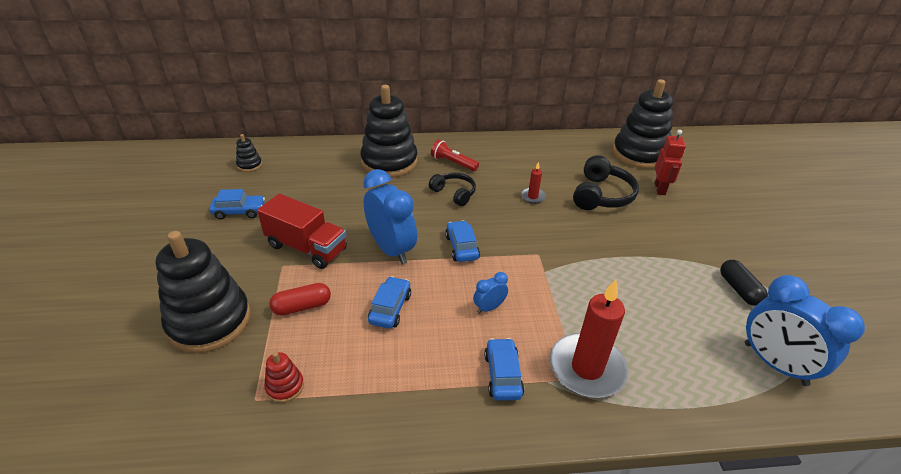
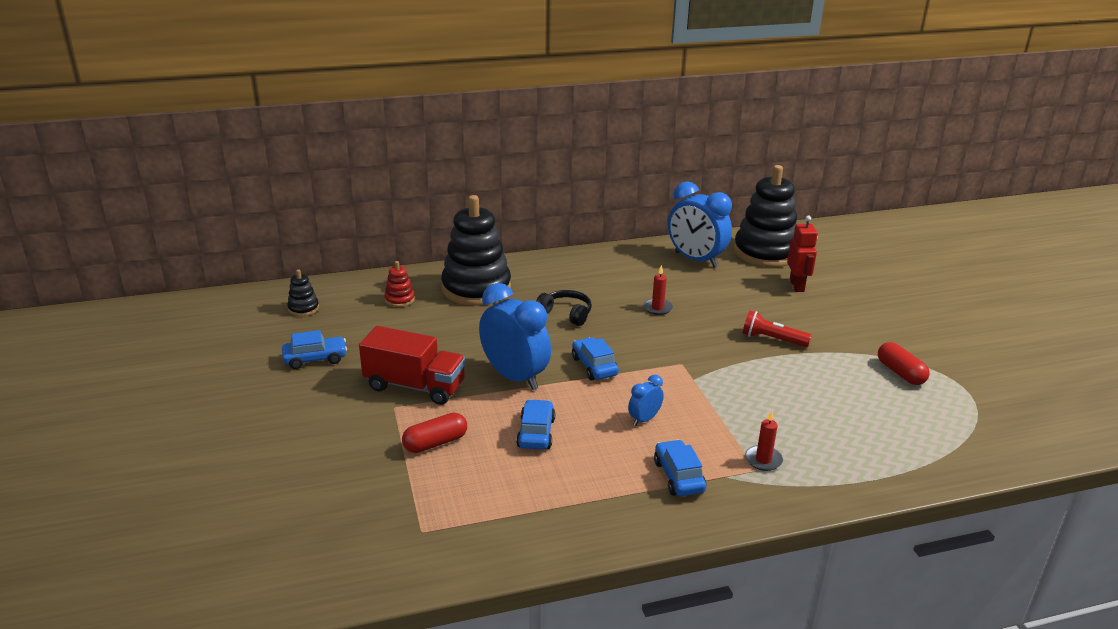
camera: 10 degrees left, 10 degrees down
(209, 321) = (334, 469): black stacking toy -> none
(285, 386) = (449, 516): red stacking toy -> red stacking toy (399, 299)
(453, 163) = (553, 282): red flashlight -> red flashlight (772, 339)
(587, 368) = (763, 460): red candle -> red candle, size x0.46
(601, 195) = (734, 299): black headphones -> none
(739, 289) = (900, 373): black capsule -> red capsule
(775, 364) = (947, 433): blue clock -> blue clock (696, 260)

